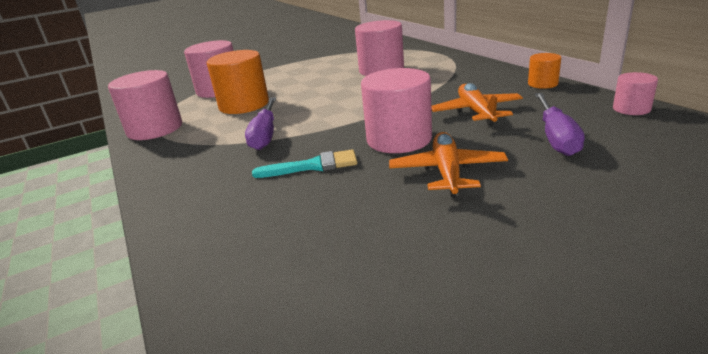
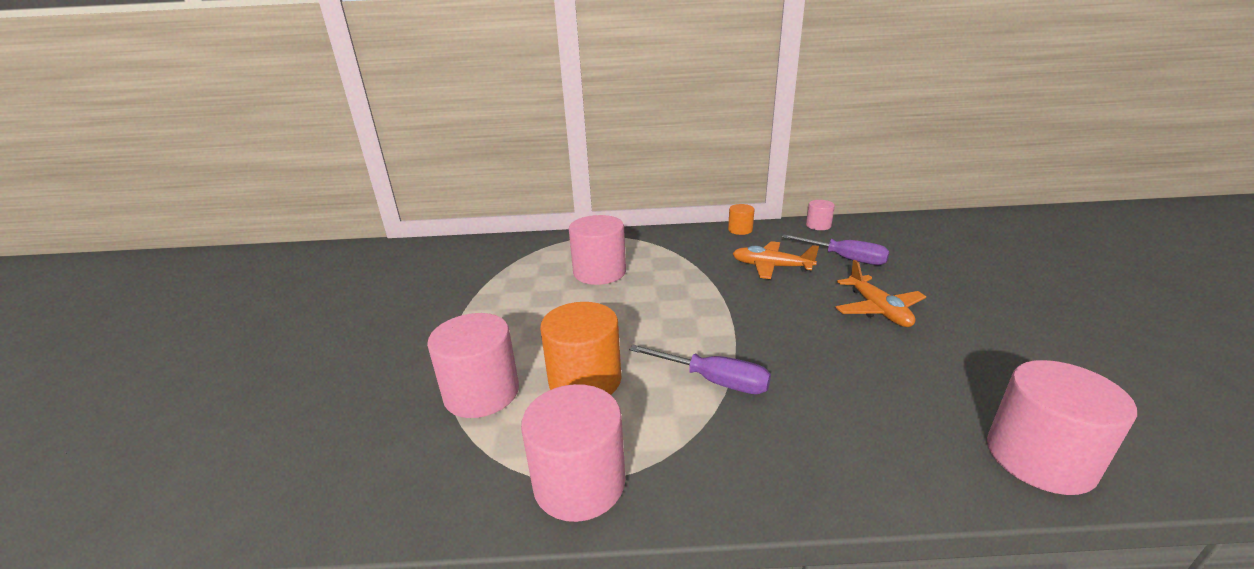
camera: 65 degrees left, 0 degrees up
(313, 166) = (824, 366): turquoise brush -> none
(399, 139) = (797, 311): pink cylinder -> pink cylinder (1039, 458)
(447, 172) = (878, 309): orange plane -> orange plane turned 135 degrees counterclockwise

